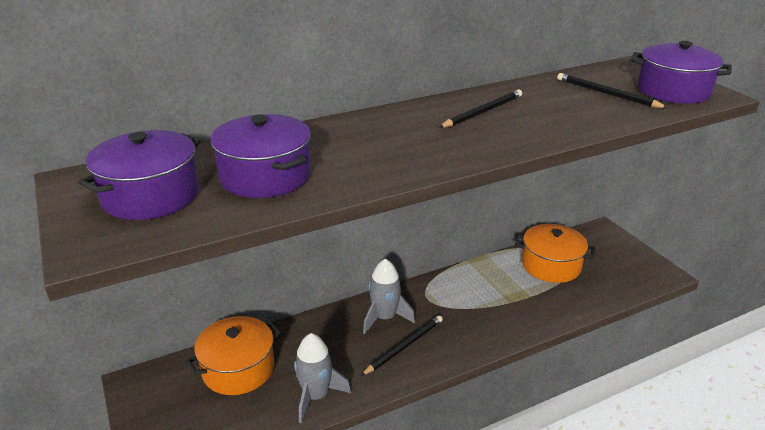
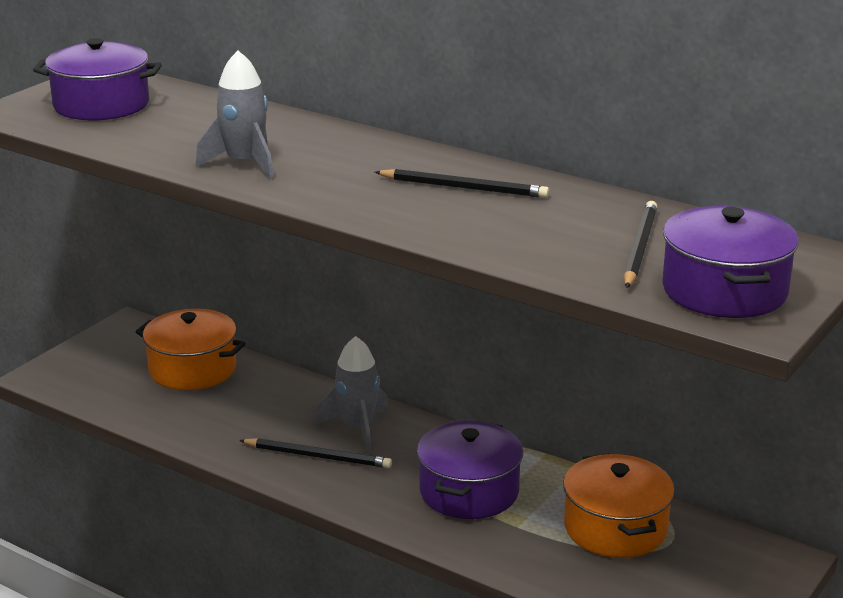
camera: 60 degrees right, 5 degrees down
(265, 176) = (179, 132): purple pot -> purple pot (469, 491)
(316, 396) = (190, 427): grey rocket -> grey rocket (244, 164)

